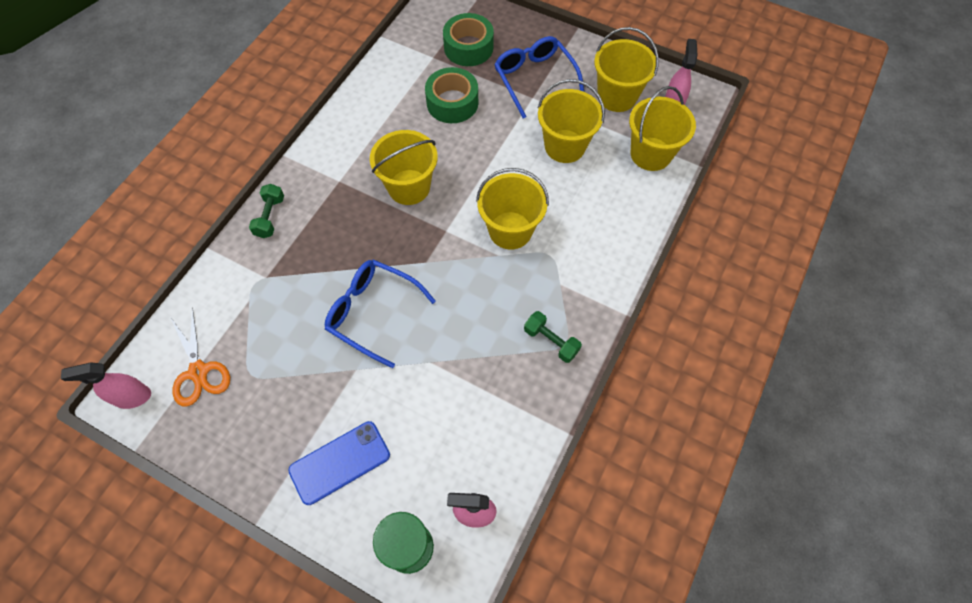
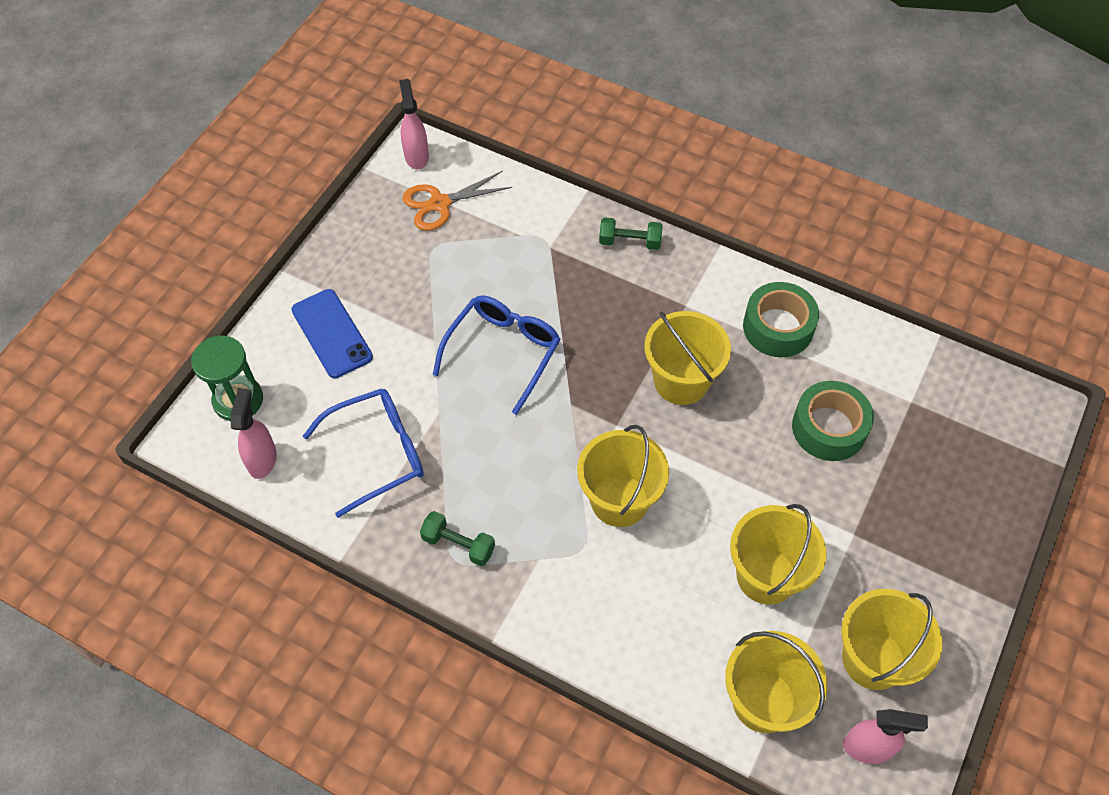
camera: 90 degrees right, 5 degrees down
(468, 47) = (938, 447): green tape -> green tape (778, 327)
(534, 79) = (890, 538): blue glasses -> blue glasses (378, 453)
(551, 341) = (458, 544): green dumbbell -> green dumbbell turned 75 degrees clockwise

